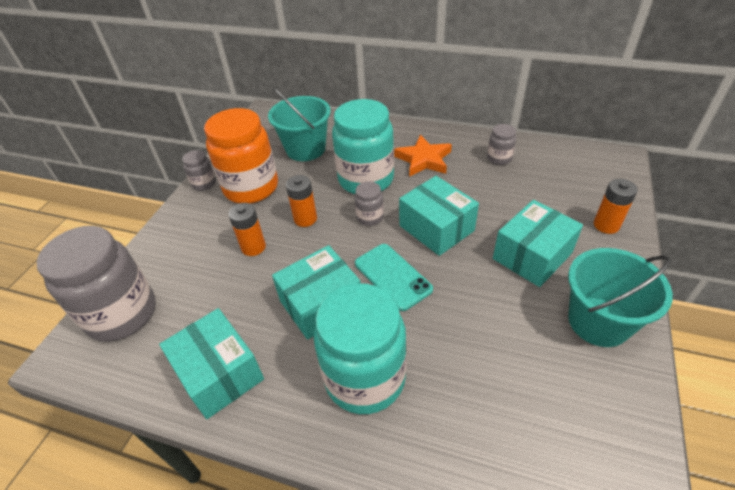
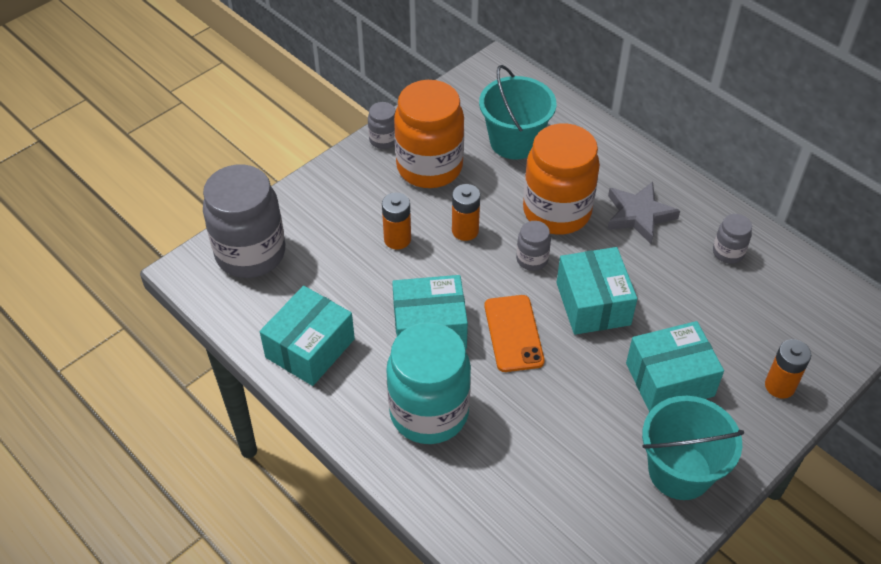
camera: 25 degrees right, 5 degrees up
(219, 373) = (310, 348): turquoise box -> turquoise box turned 45 degrees clockwise
(366, 179) = (557, 212): turquoise jar -> orange jar
(392, 276) = (513, 333): turquoise phone -> orange phone
(424, 160) = (639, 215): orange star -> grey star

